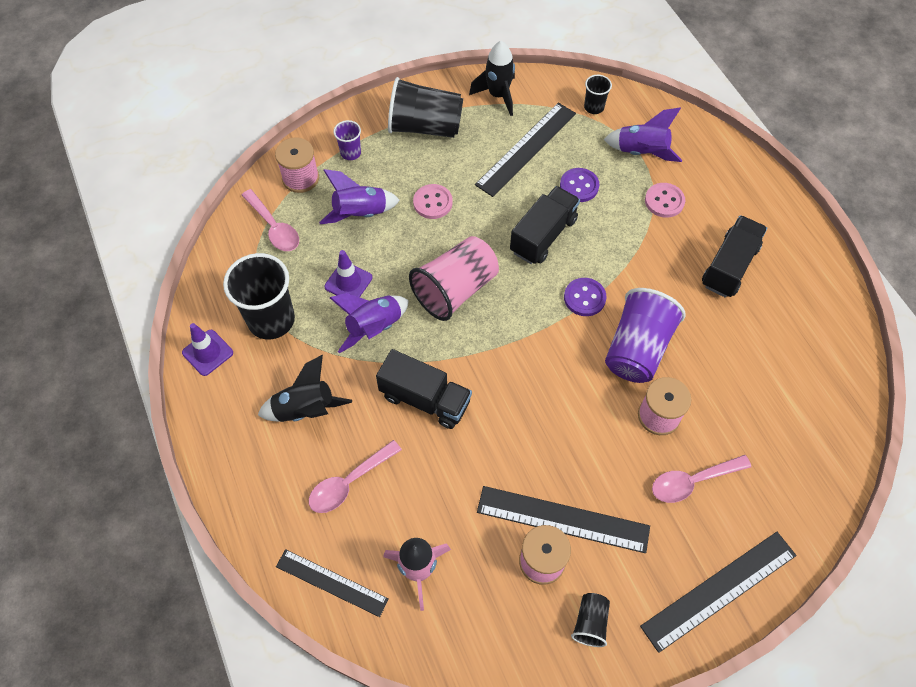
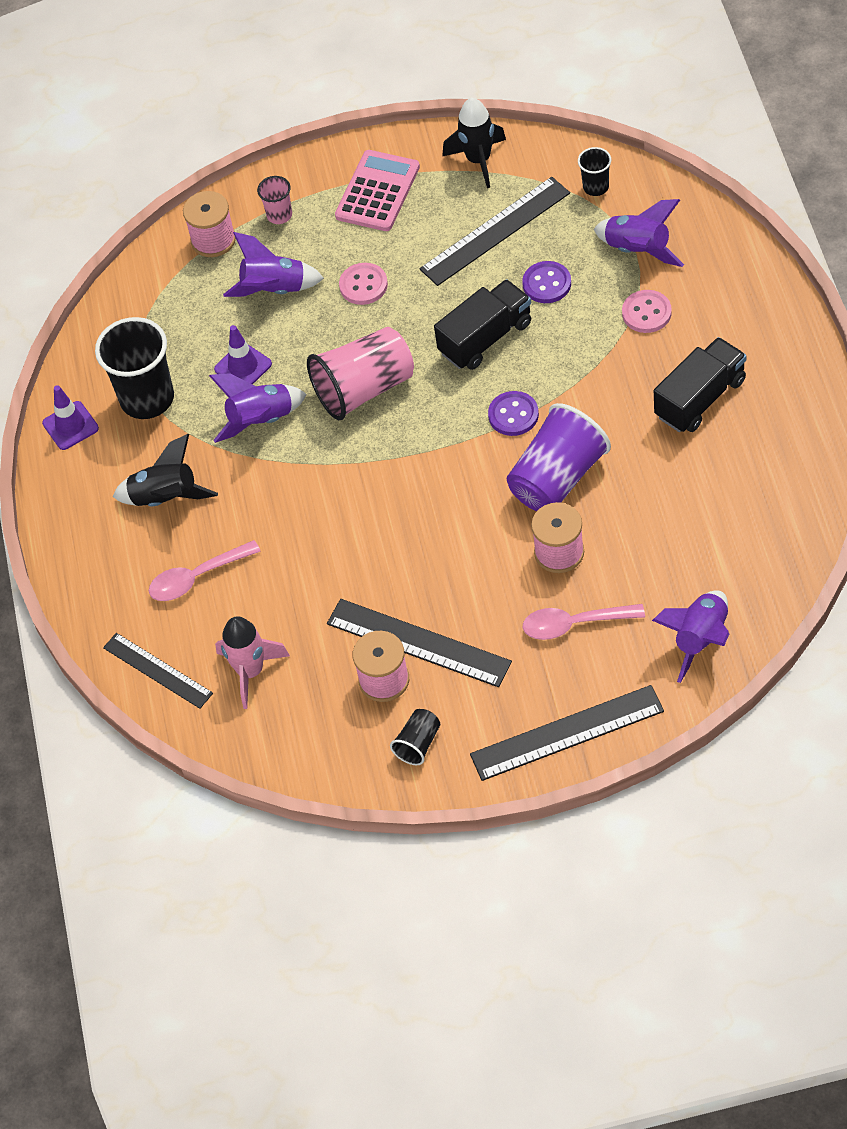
camera: 20 degrees right, 5 degrees down
(274, 227) = (170, 295): pink spoon -> none
(350, 153) = (279, 215): purple cup -> pink cup
(425, 127) = (377, 192): black cup -> pink calculator
(425, 399) = (299, 503): black truck -> none
(803, 481) = (700, 639): none -> purple rocket

